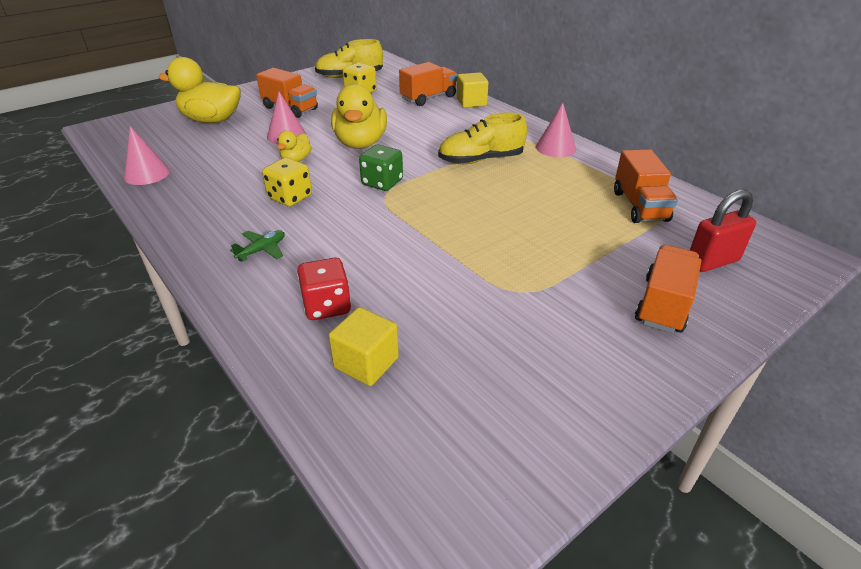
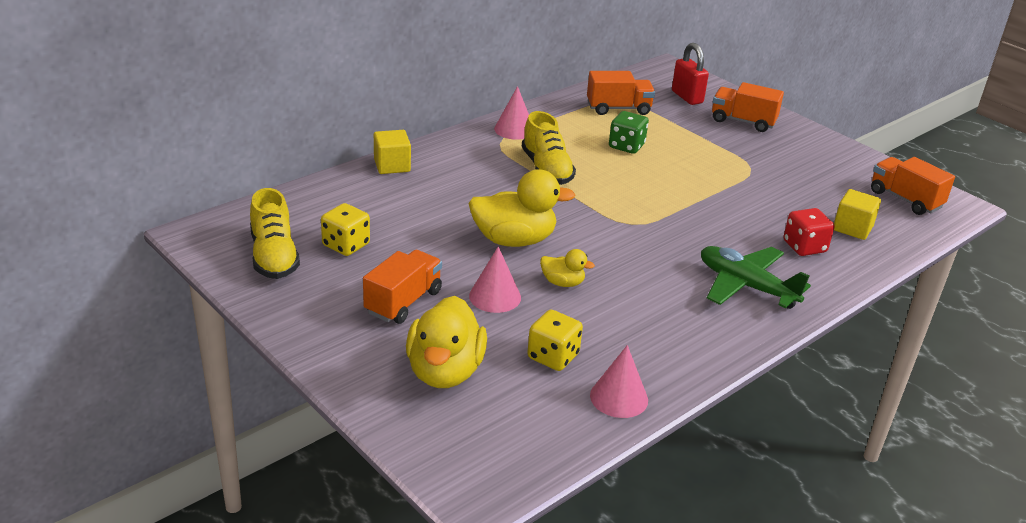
camera: 95 degrees left, 5 degrees down
(262, 250) = (746, 286): green plane -> green plane, size x2.11
(290, 197) = (648, 279): yellow dice -> yellow dice (553, 356)
(382, 182) = (605, 225): green dice -> green dice (626, 146)
(428, 98) = (374, 193): orange truck -> orange truck (905, 199)

